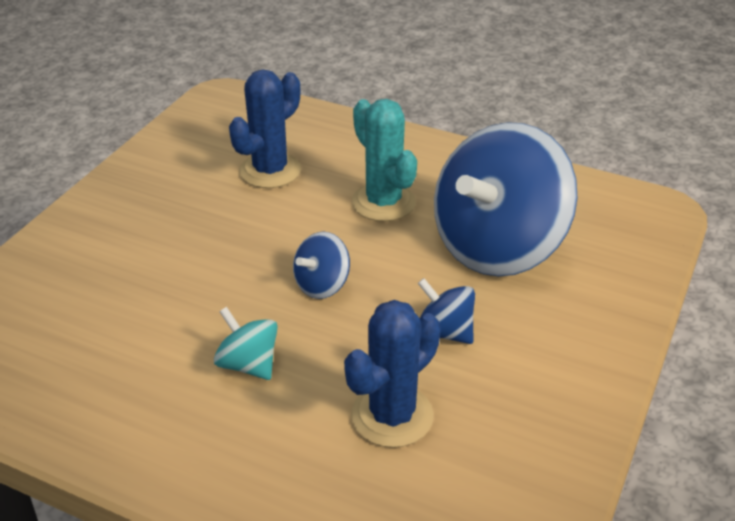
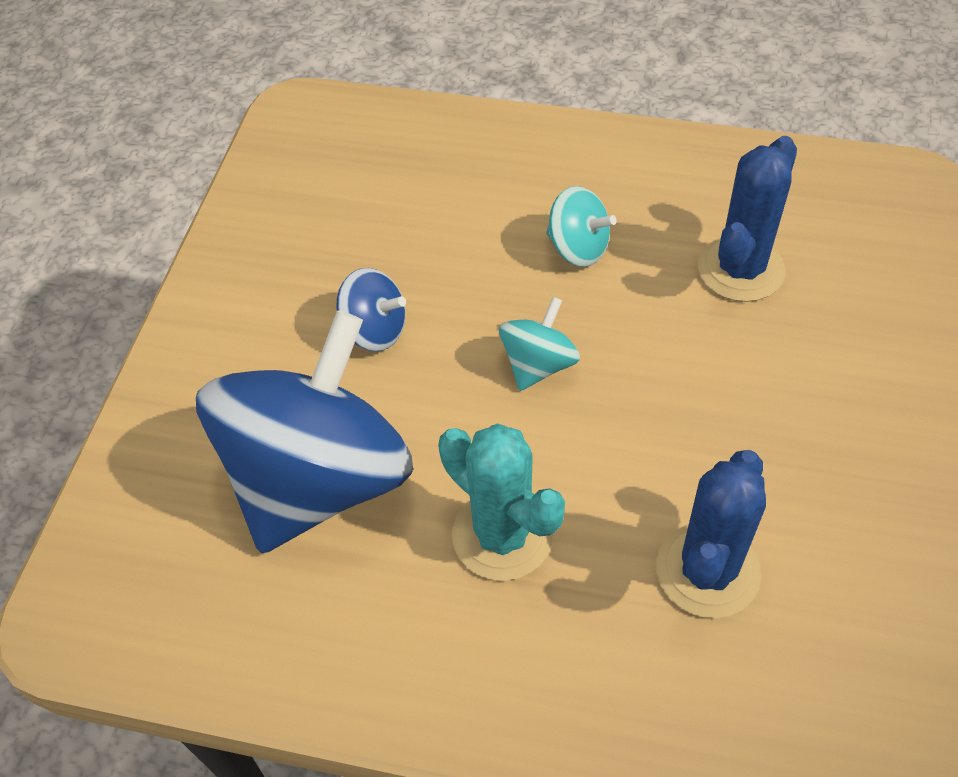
camera: 170 degrees right, 15 degrees up
(322, 285) = (538, 364): blue spinning top -> turquoise spinning top
(392, 416) = (413, 226): blue cactus -> blue cactus (740, 269)

